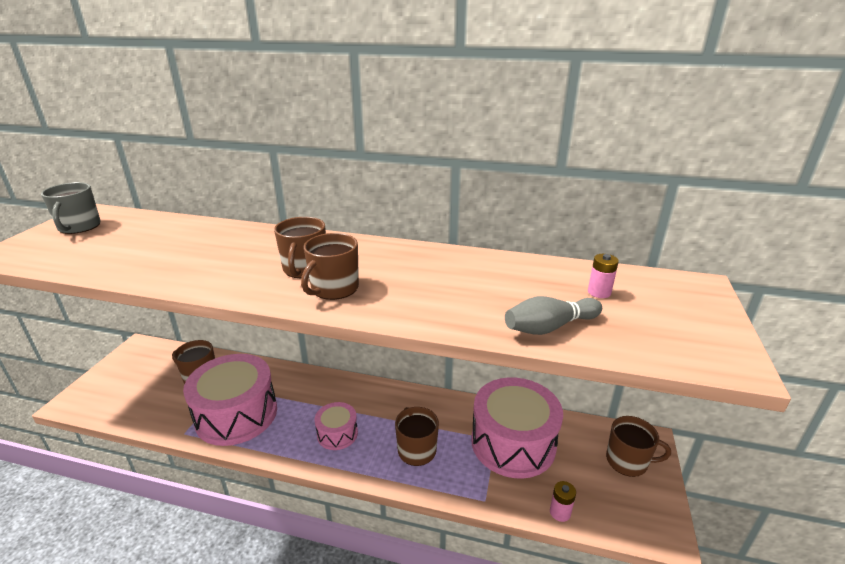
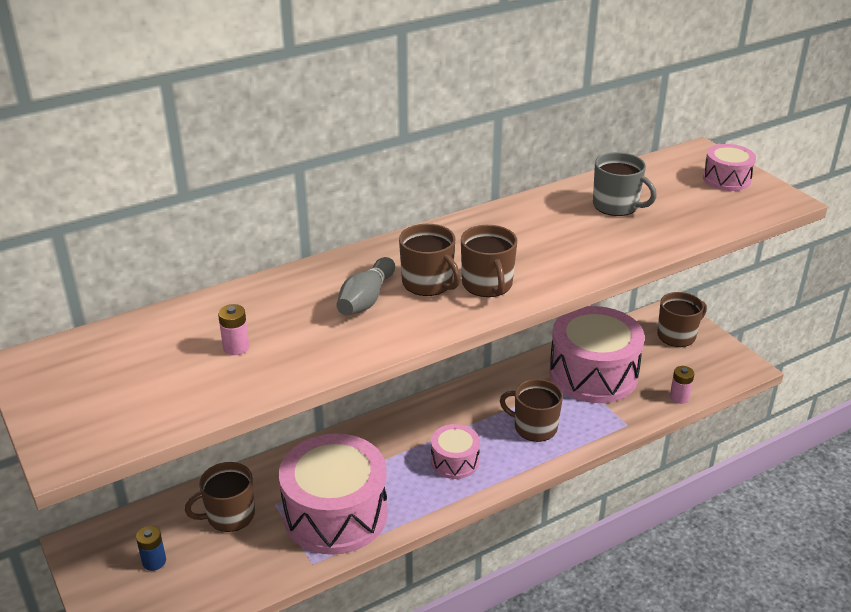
camera: 45 degrees left, 5 degrees up
(79, 227) = (73, 379): grey mug -> grey mug (616, 206)
(142, 376) = (154, 561): none -> blue battery
(549, 327) = (671, 230): grey bowling pin -> grey bowling pin (366, 299)
(599, 292) = (657, 189): pink battery -> pink battery (236, 347)
(690, 316) = (726, 179): none -> pink drum

